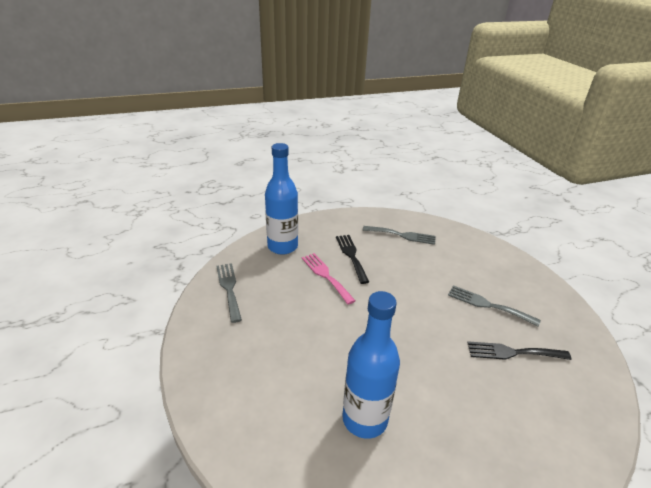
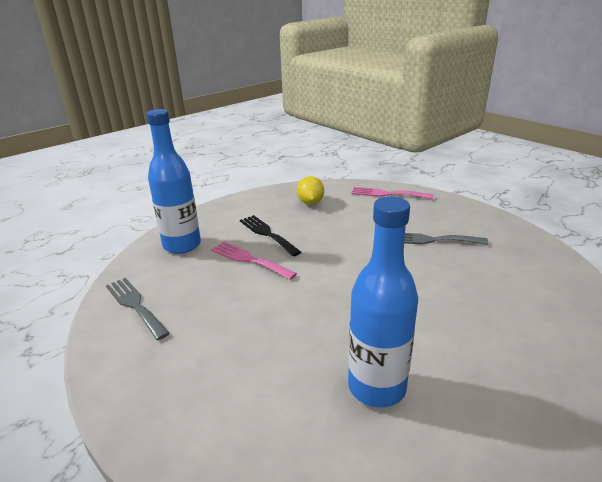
camera: 20 degrees left, 5 degrees down
(402, 235) = (310, 203): grey fork -> yellow lemon
(476, 245) = (387, 194): none -> pink fork
(513, 352) = (480, 273): black fork -> none

